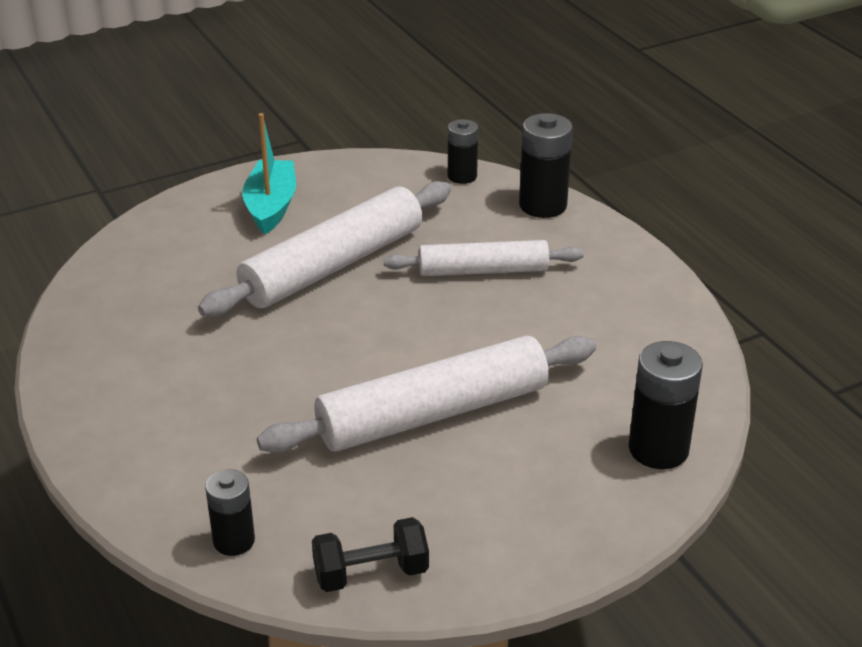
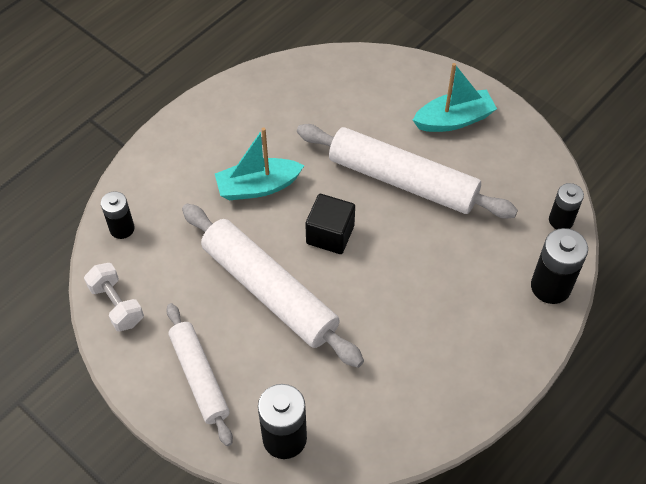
camera: 70 degrees right, 20 degrees up
(256, 386) = (258, 187): none -> turquoise boat
(371, 573) = (116, 305): black dumbbell -> white dumbbell
(376, 341) = (330, 234): none -> black cube
(483, 270) = (442, 272): white rolling pin -> white rolling pin (199, 377)

